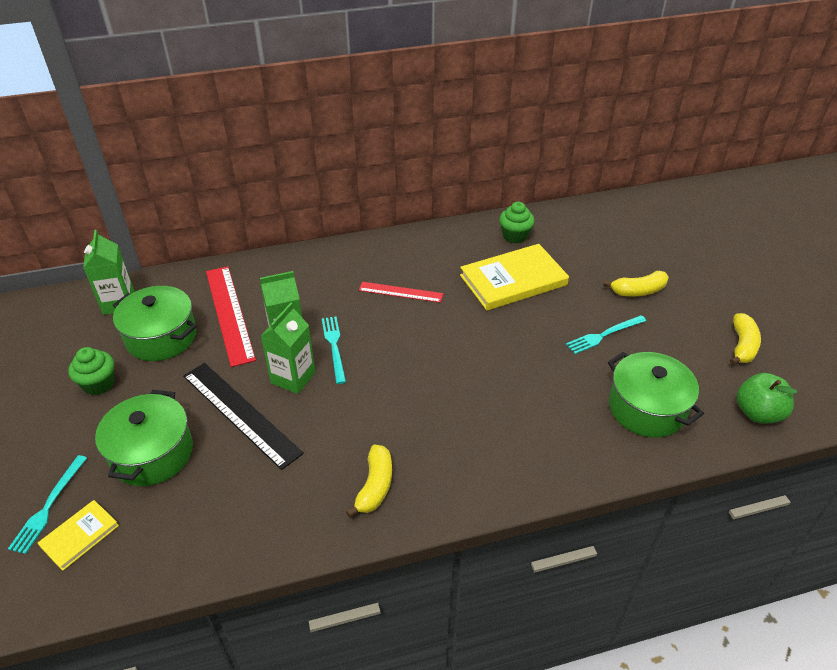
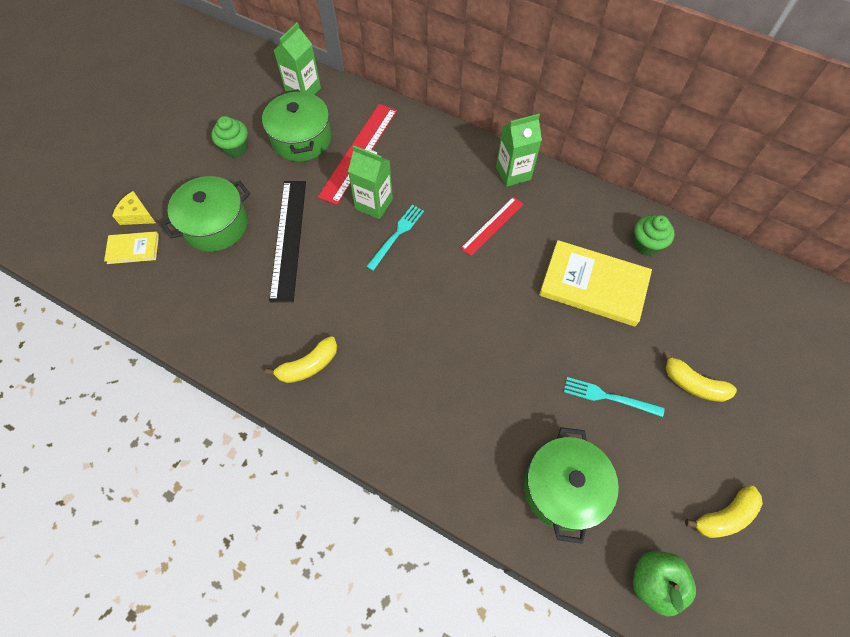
camera: 45 degrees right, 20 degrees up
(48, 506) = (137, 215): turquoise fork -> yellow cheese
(293, 378) = (345, 238): green carton -> green carton (513, 173)
(400, 292) = (492, 226): red ruler -> red ruler turned 75 degrees clockwise

